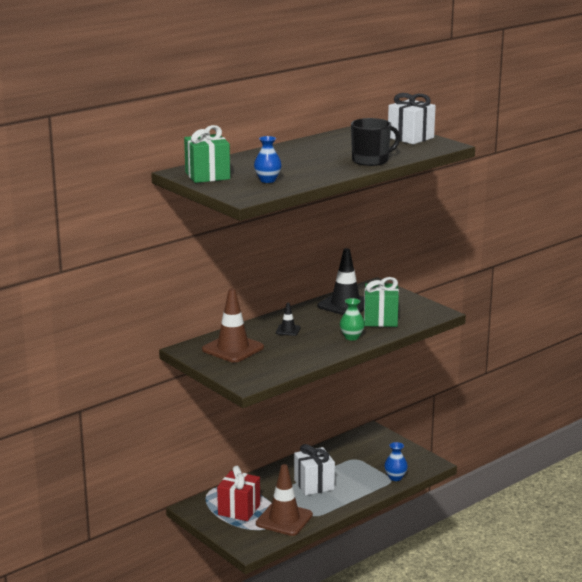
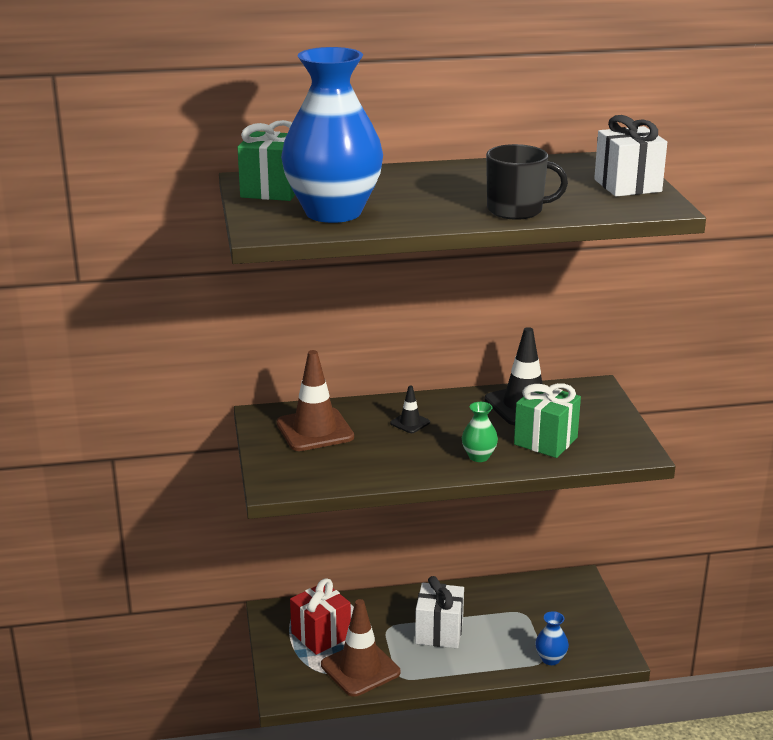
camera: 30 degrees right, 5 degrees up
(267, 180) = (333, 212): blue vase -> blue vase, size x2.49

